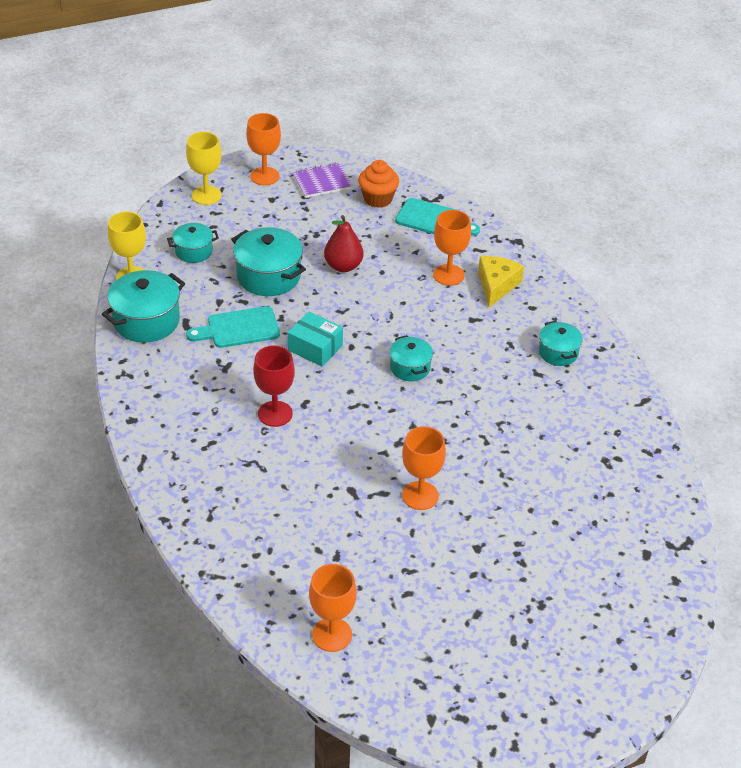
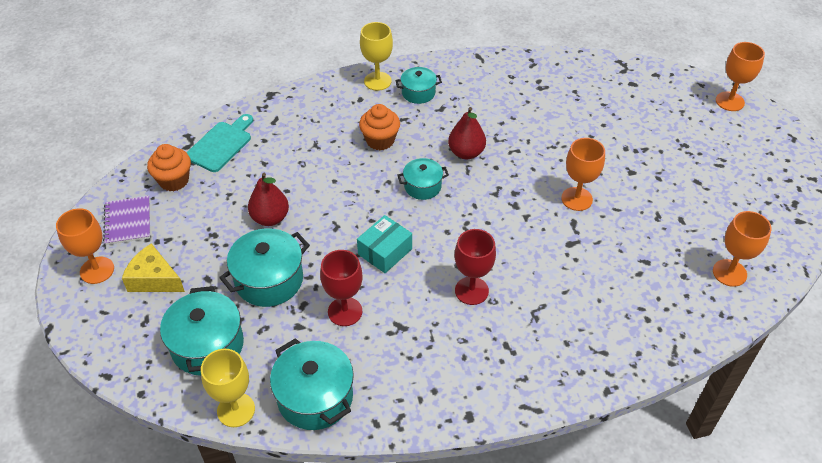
camera: 80 degrees left, 5 degrees up
(193, 251) = (207, 345): turquoise pot -> turquoise pot, size x1.68
(206, 195) = (110, 327): yellow goblet -> yellow goblet (377, 81)
(239, 328) = (345, 311): turquoise cutting board -> red goblet
(448, 275) = (304, 145): orange goblet -> orange goblet (729, 101)
(470, 329) = (380, 140): none -> orange cupcake
(470, 398) = (466, 153): none -> red pear
(496, 285) = (326, 116): yellow cheese -> yellow cheese (154, 279)

